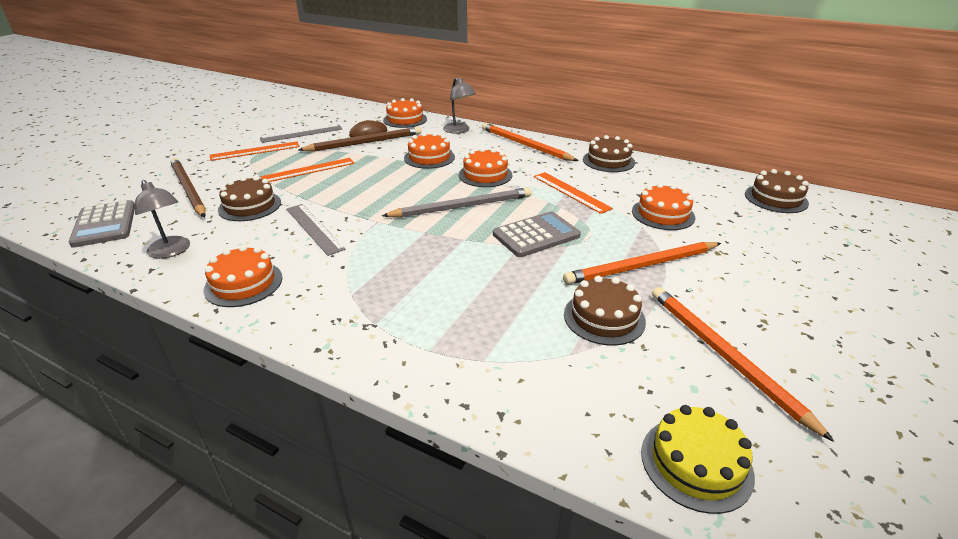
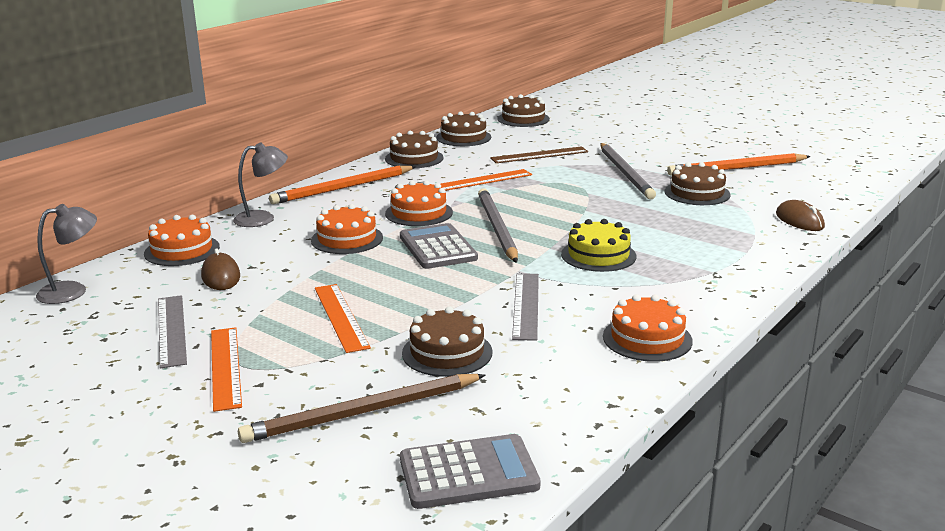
camera: 80 degrees left, 10 degrees down
(171, 251) = (568, 396): grey lamp -> grey lamp (72, 291)
(314, 228) = (526, 305): grey ruler -> grey ruler turned 60 degrees counterclockwise
(365, 143) = (259, 279): brown pencil -> none
(536, 235) = (567, 202): grey calculator -> grey calculator (438, 248)
(542, 406) = (799, 220): none -> brown mouse
(641, 266) = (625, 173): orange pencil -> grey pencil
(663, 214) = (539, 155): orange cake -> brown ruler
(683, 175) = (463, 137): none -> brown cake
(696, 463) = (833, 190): yellow cake -> yellow cake (598, 255)

